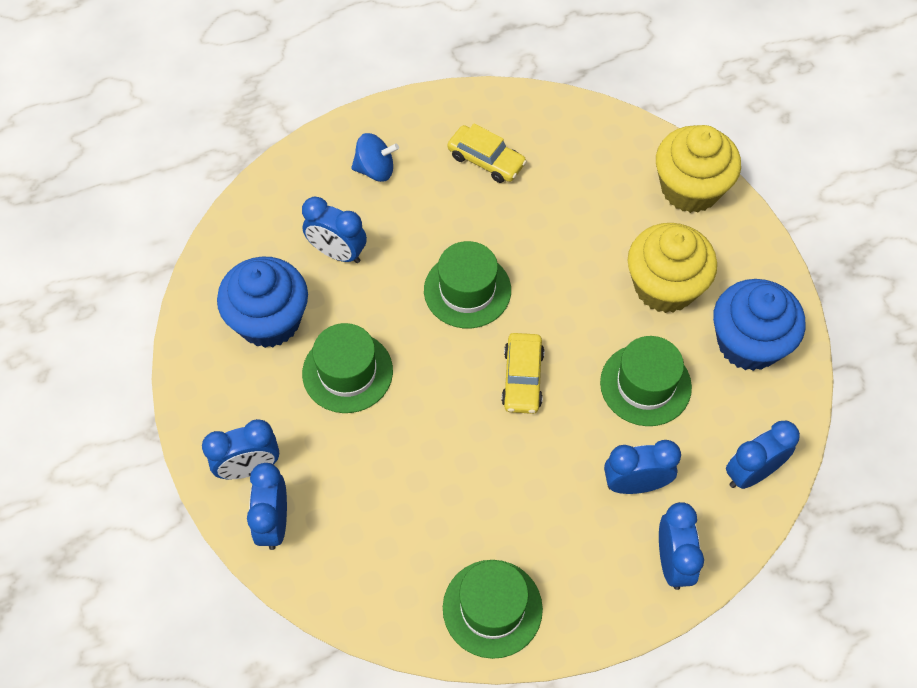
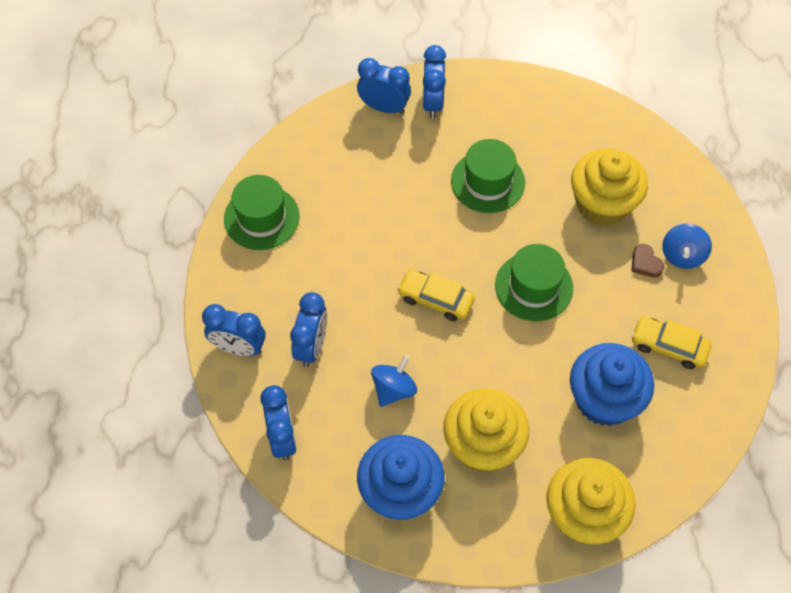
camera: 110 degrees right, 0 degrees up
(269, 320) = (553, 143): blue cupcake -> blue cupcake (604, 399)
(337, 253) = (602, 204): blue clock -> yellow cupcake
(398, 199) = (645, 263): none -> brown heart
(486, 160) = (669, 346): yellow car -> yellow car turned 60 degrees clockwise
(645, 385) = (393, 389): green hat -> blue spinning top

